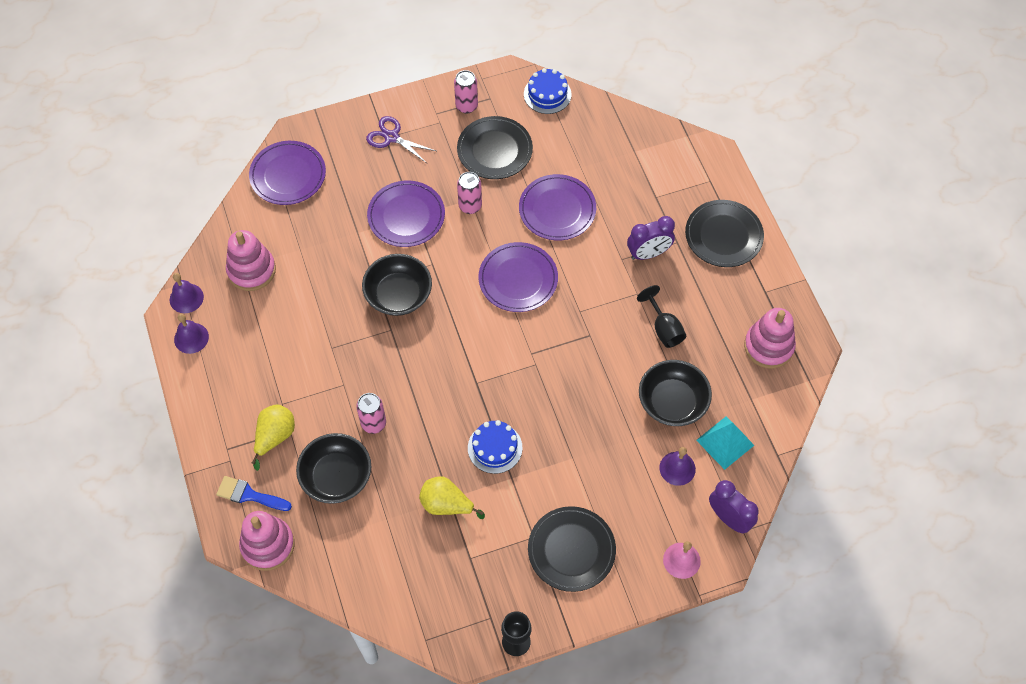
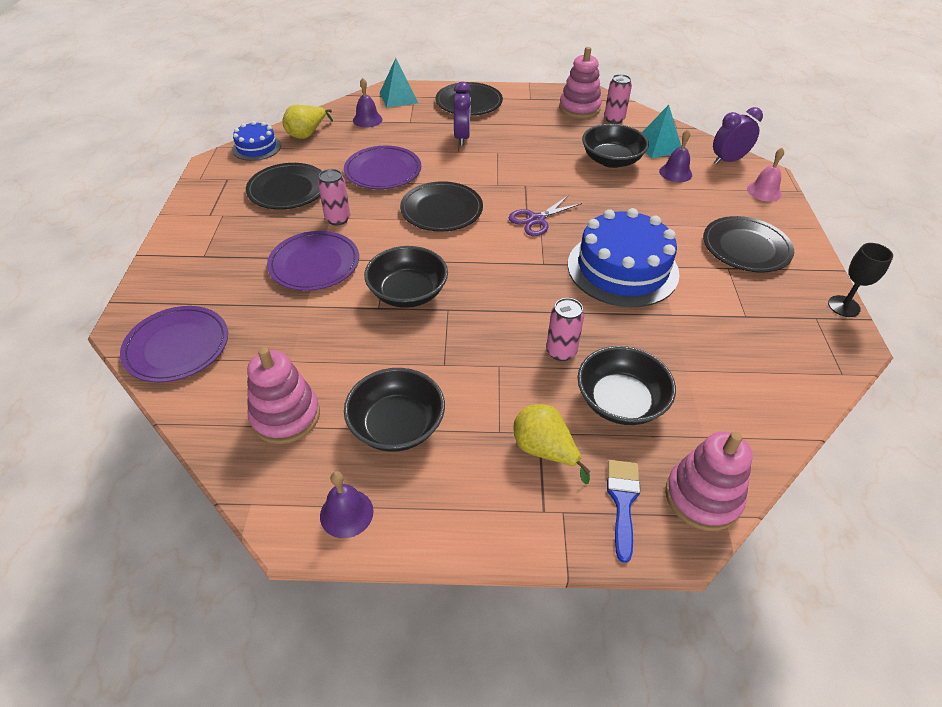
camera: 70 degrees left, 15 degrees down
(186, 298) = (277, 503): purple bell -> purple bell (367, 120)
(249, 495) = (622, 501): blue brush -> blue brush turned 150 degrees clockwise
(266, 339) = (397, 425): none -> black bowl
(391, 137) = (207, 251): purple scissors -> purple scissors (536, 220)
(446, 505) = (679, 318): yellow pear -> yellow pear (307, 134)
(466, 106) = (221, 194): pink can -> pink can (614, 119)
(495, 448) = (622, 268): blue cake -> blue cake, size x1.89
(518, 279) = (441, 210): purple plate -> black plate
(664, 329) = (539, 148): black goblet -> none
(699, 168) = (398, 97): none -> turquoise pyramid

